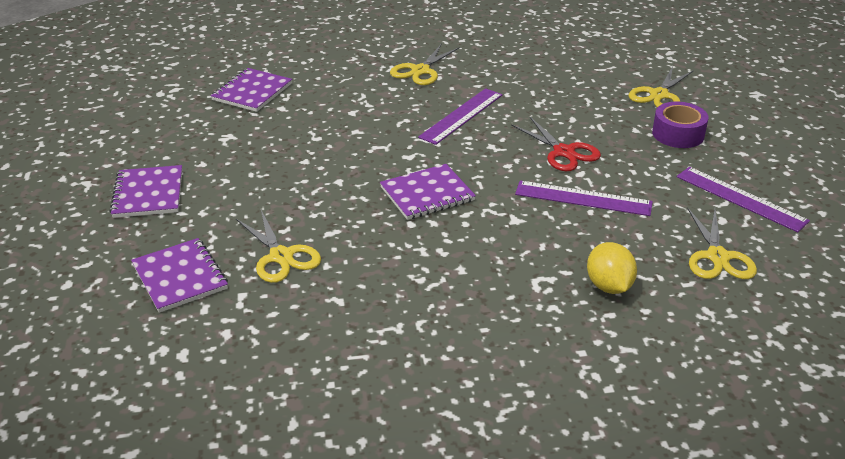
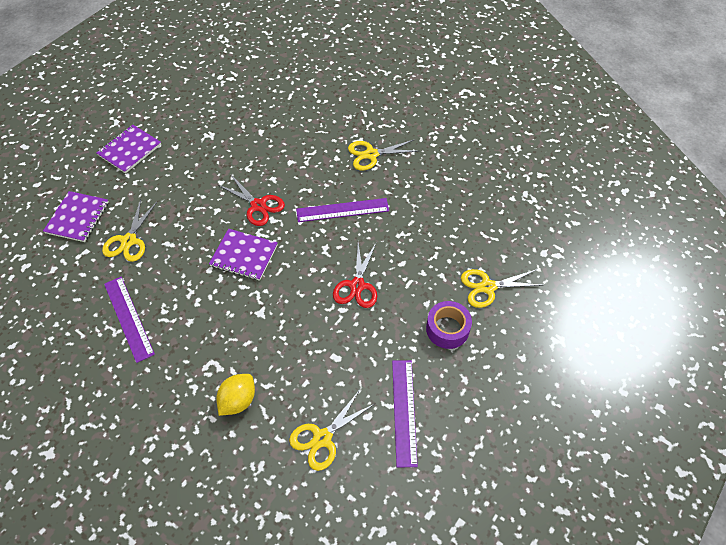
camera: 45 degrees right, 20 degrees up
(252, 92) = (262, 107): purple notebook -> none
(376, 155) = (258, 205): none -> red scissors
(583, 198) = (315, 329): purple ruler -> purple ruler (128, 318)

